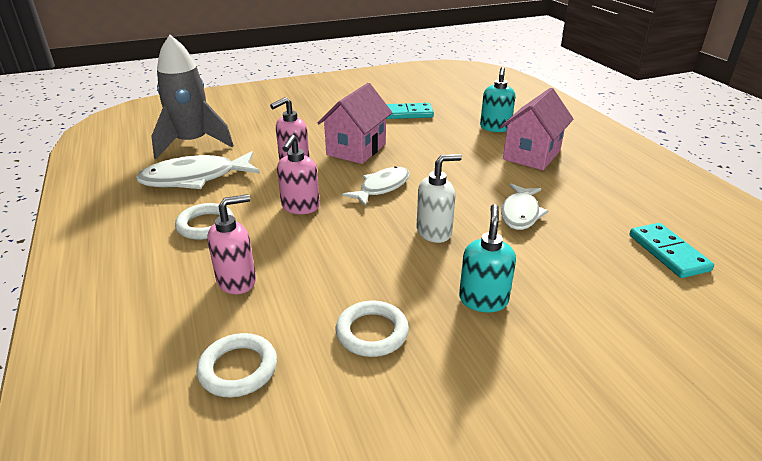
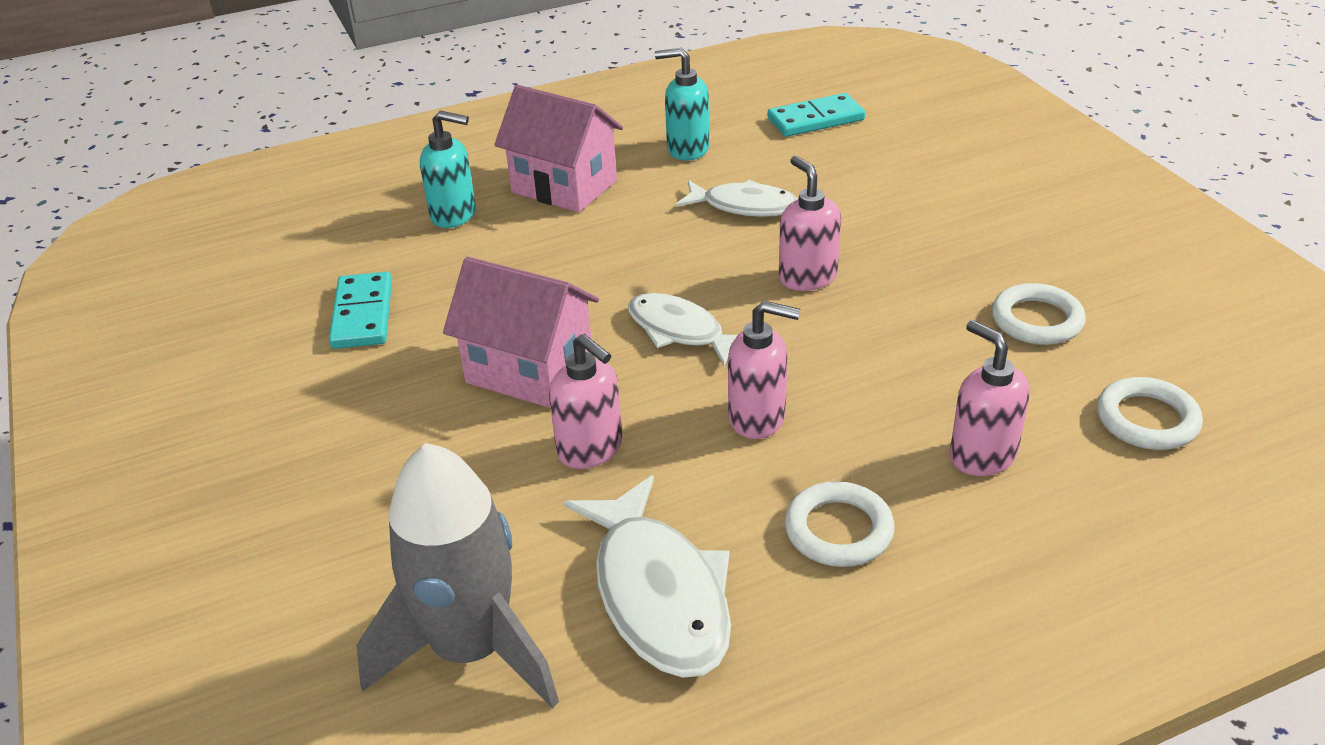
camera: 90 degrees left, 5 degrees up
(434, 232) = (807, 277): white soap dispenser -> pink soap dispenser
(483, 300) = (945, 242): turquoise soap dispenser -> turquoise soap dispenser (687, 149)

